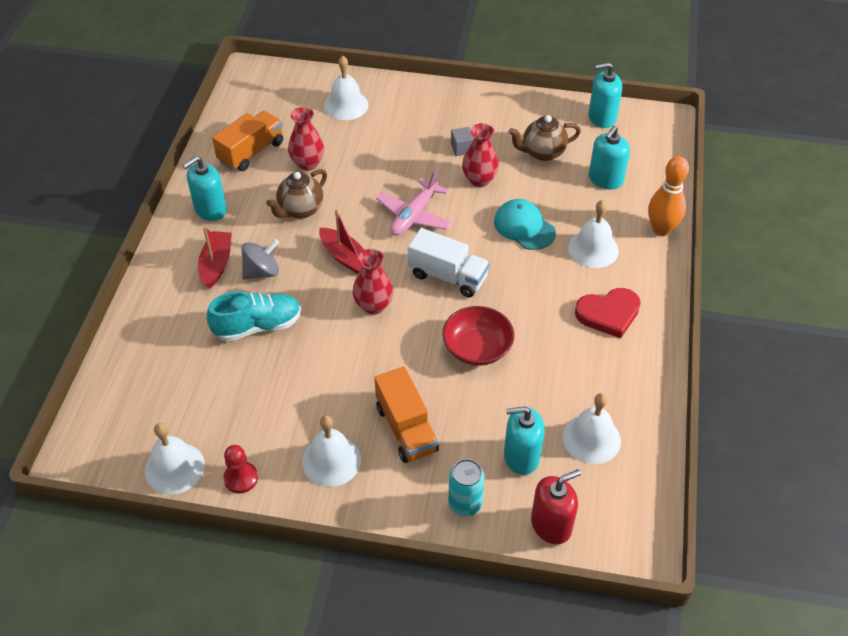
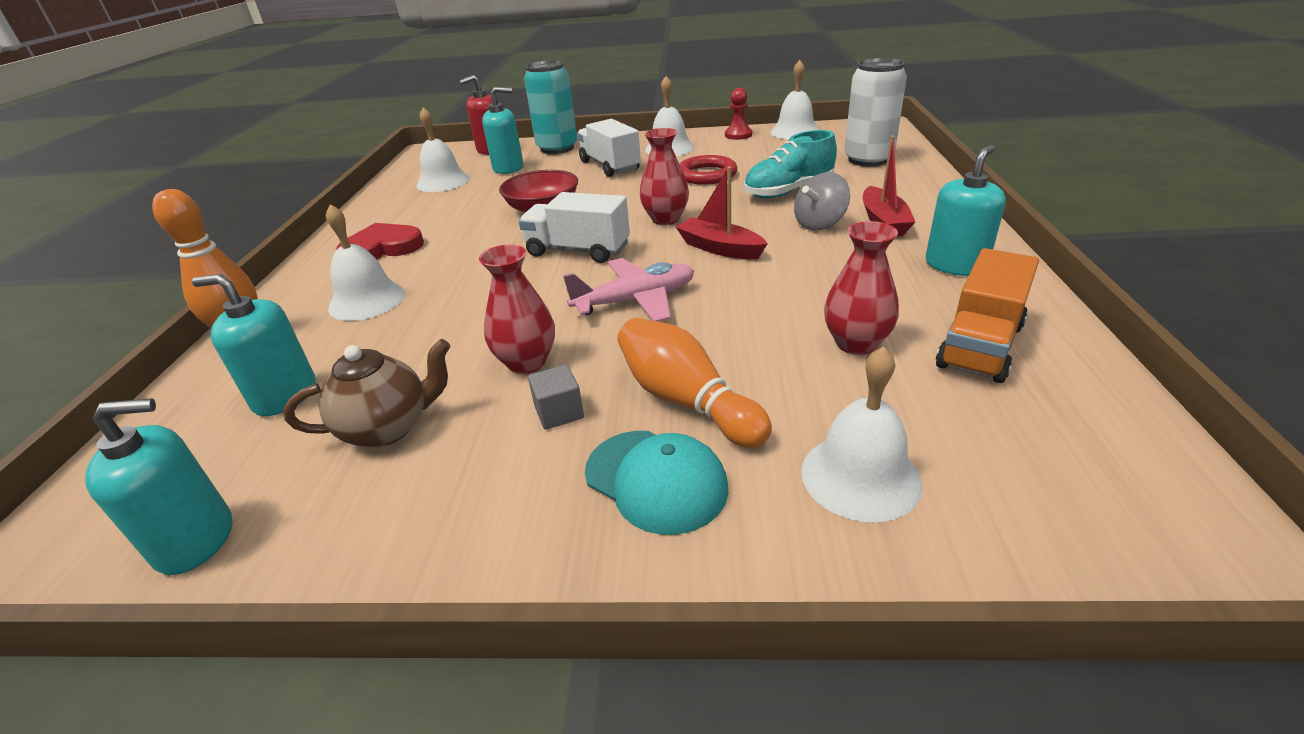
camera: 175 degrees right, 15 degrees down
(152, 370) = (868, 159): none -> white can
(300, 210) = (817, 283): brown teapot -> none
(314, 378) = (706, 175): none -> red ring
(402, 145) = (686, 401): none -> orange bowling pin
(406, 428) = (610, 166): orange truck -> white truck
(414, 215) = (635, 300): pink plane -> pink plane turned 45 degrees clockwise
(465, 503) = (557, 148): turquoise can -> turquoise can, size x1.56
(524, 227) = (462, 310): turquoise cap -> turquoise cap (656, 480)
(605, 179) = (285, 395): turquoise soap dispenser -> turquoise soap dispenser turned 105 degrees counterclockwise

